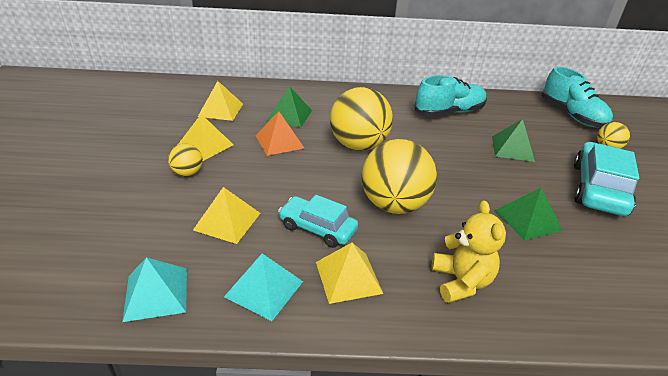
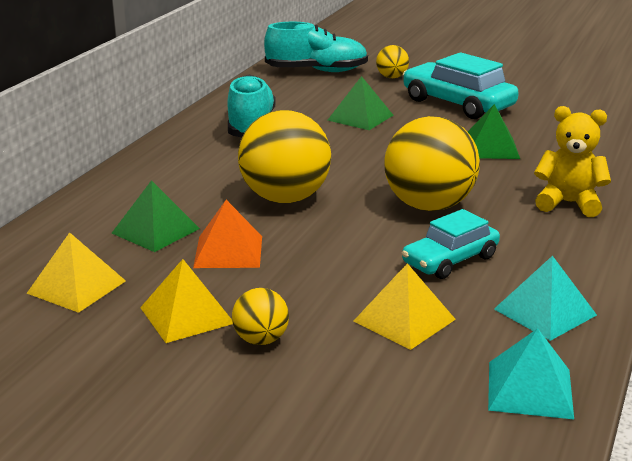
camera: 65 degrees left, 10 degrees down
(348, 277) = (542, 258): yellow pyramid -> none

